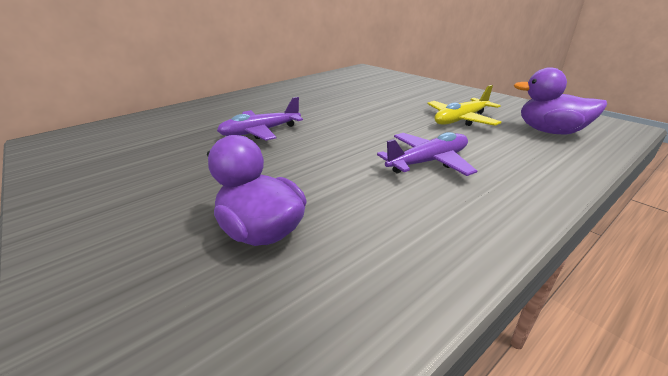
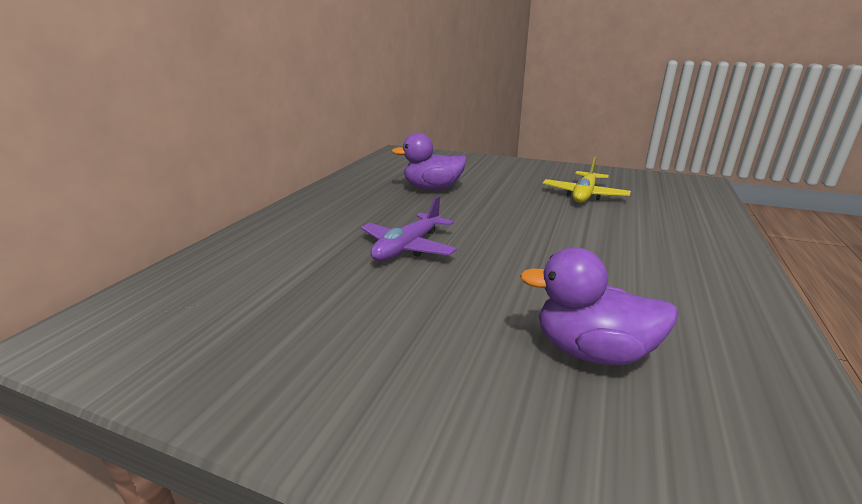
camera: 30 degrees left, 5 degrees down
(428, 162) = (620, 242): purple plane -> none
(550, 131) = (663, 194): purple duck -> purple duck (432, 189)

